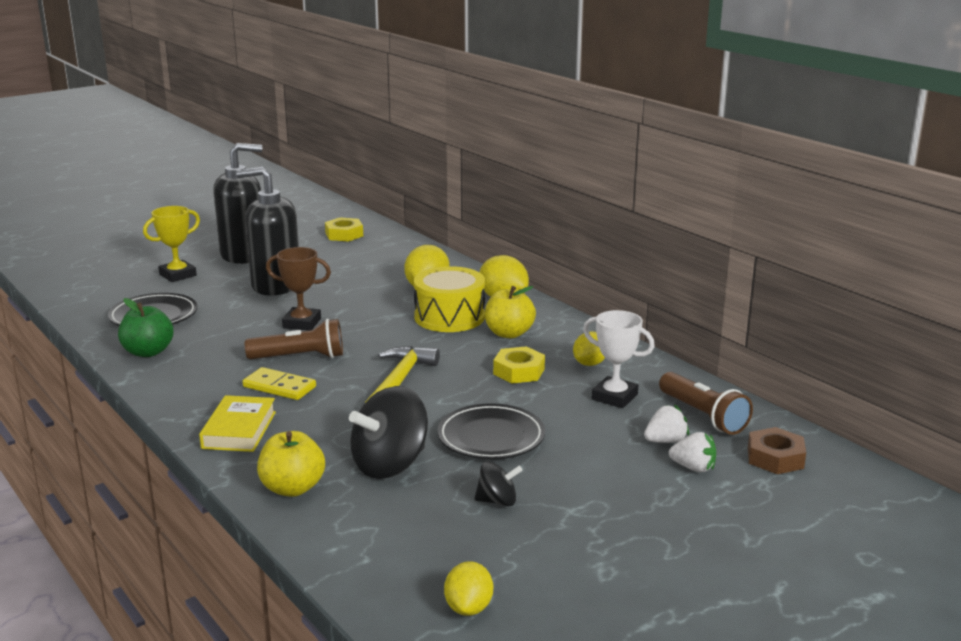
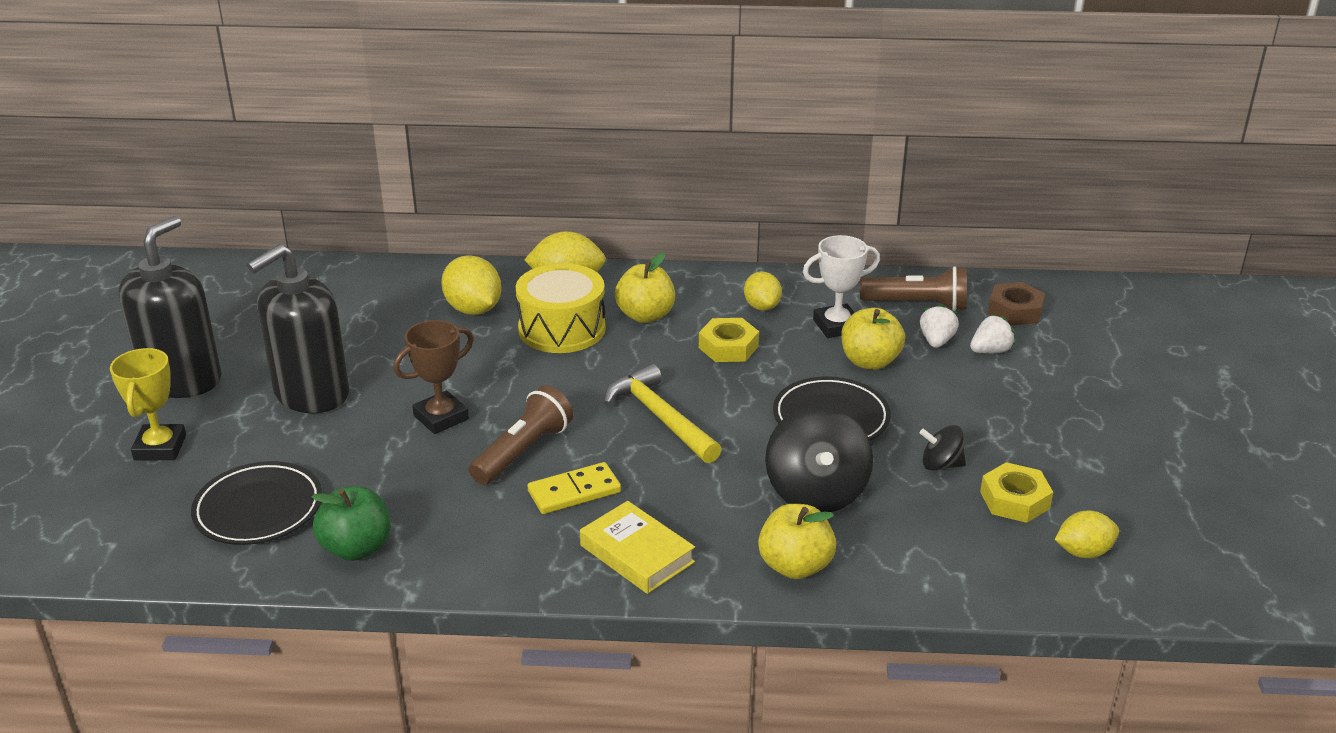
camera: 50 degrees left, 10 degrees up
(344, 234) = (244, 294): yellow nut -> yellow nut (1014, 500)
(469, 608) = (1083, 552): yellow lemon -> yellow lemon turned 60 degrees counterclockwise
(497, 501) = (941, 465): black spinning top -> black spinning top turned 120 degrees counterclockwise
(589, 425) = (870, 361): none -> yellow apple

